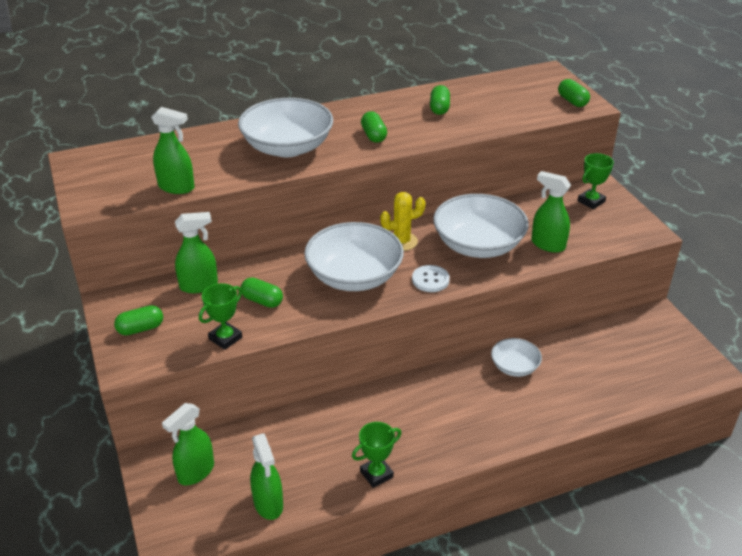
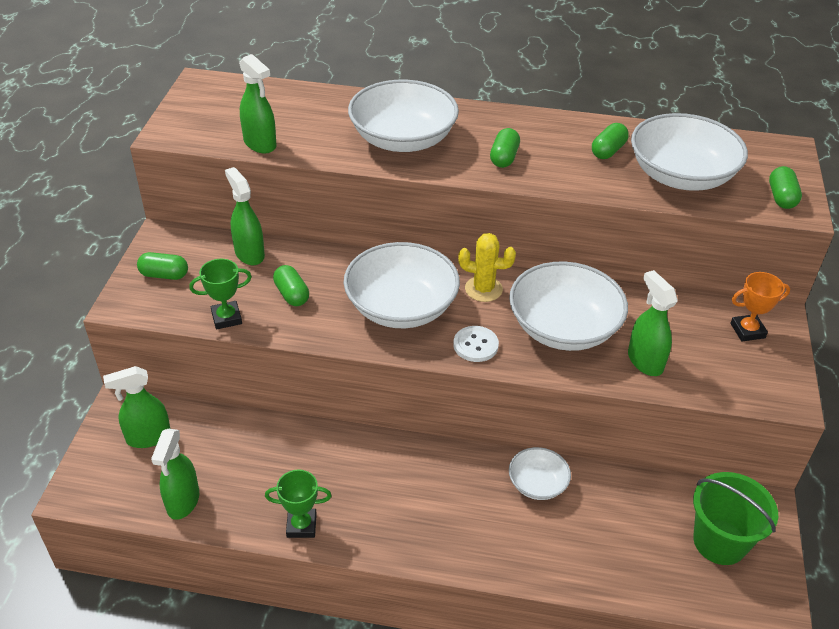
camera: 30 degrees right, 5 degrees up
(199, 285) = (249, 254): green spray bottle -> green spray bottle turned 135 degrees counterclockwise
(500, 108) = (681, 175): none -> white bowl
(591, 201) = (747, 331): green trophy -> orange trophy
(652, 348) = (719, 542): none -> green bucket

